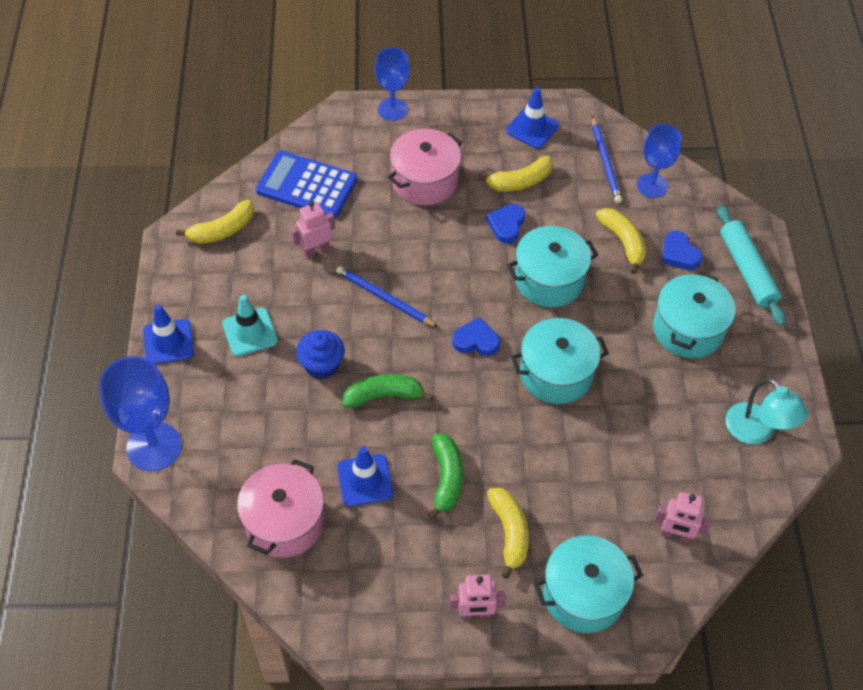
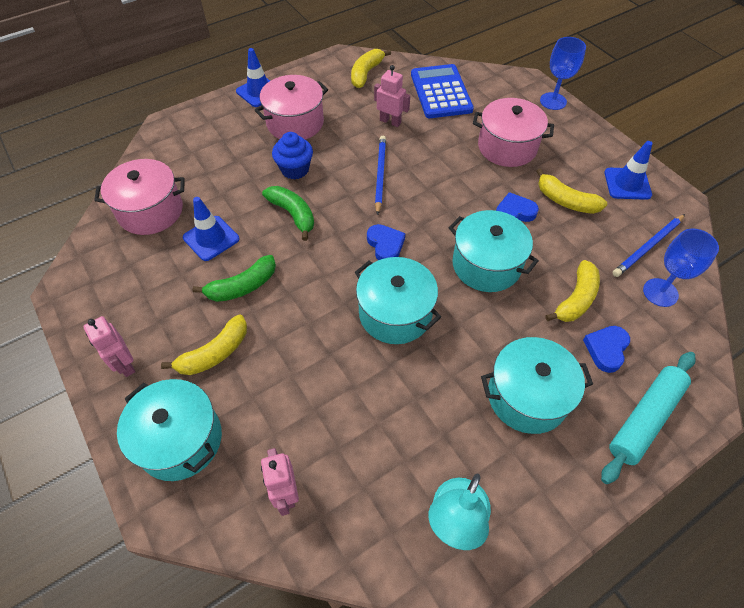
camera: 60 degrees right, 0 degrees up
(154, 447) = (174, 123): blue goblet -> none
(222, 230) = (366, 73): yellow banana -> yellow banana turned 90 degrees clockwise
(250, 332) = (295, 123): turquoise traffic cone -> pink pot

